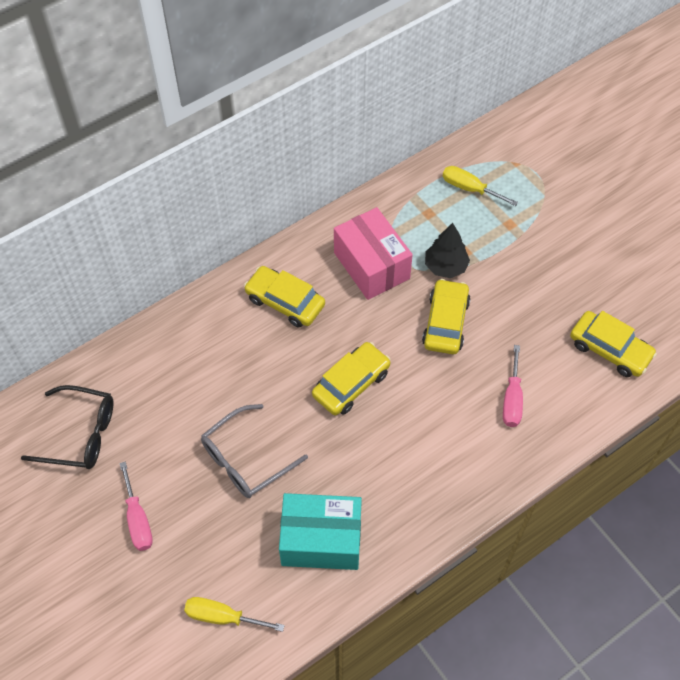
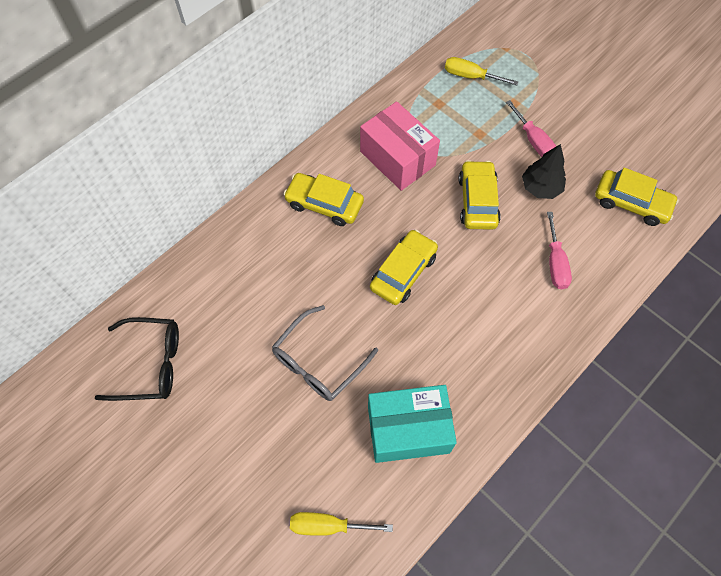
camera: 10 degrees left, 5 degrees up
(138, 519) = (224, 440): pink screwdriver -> pink screwdriver (533, 141)
(445, 266) = (465, 149): black tree -> black tree (540, 188)

